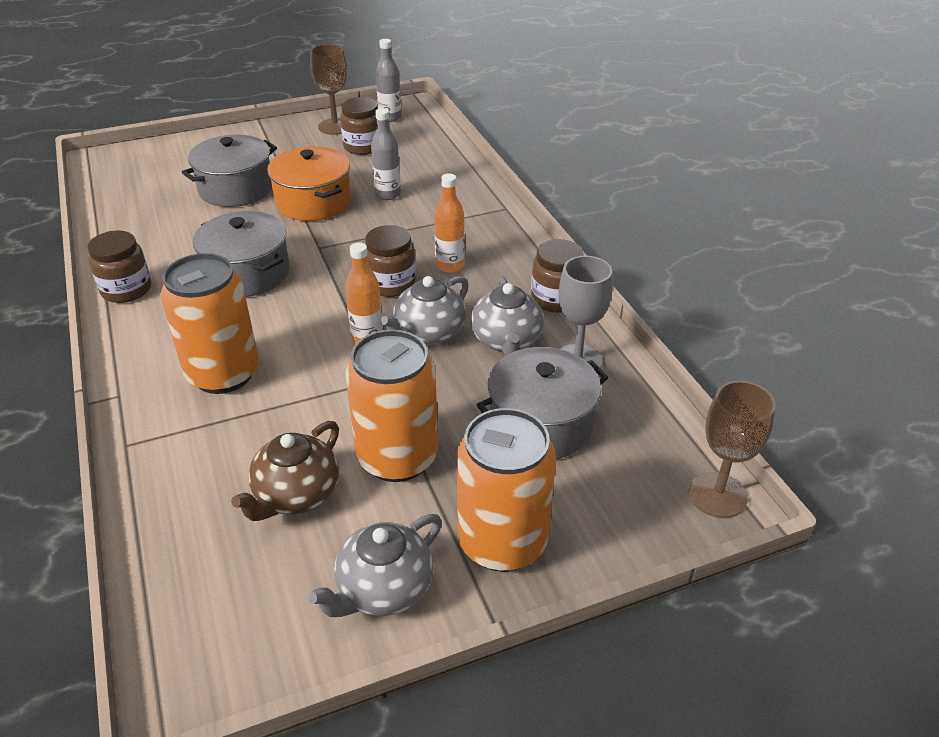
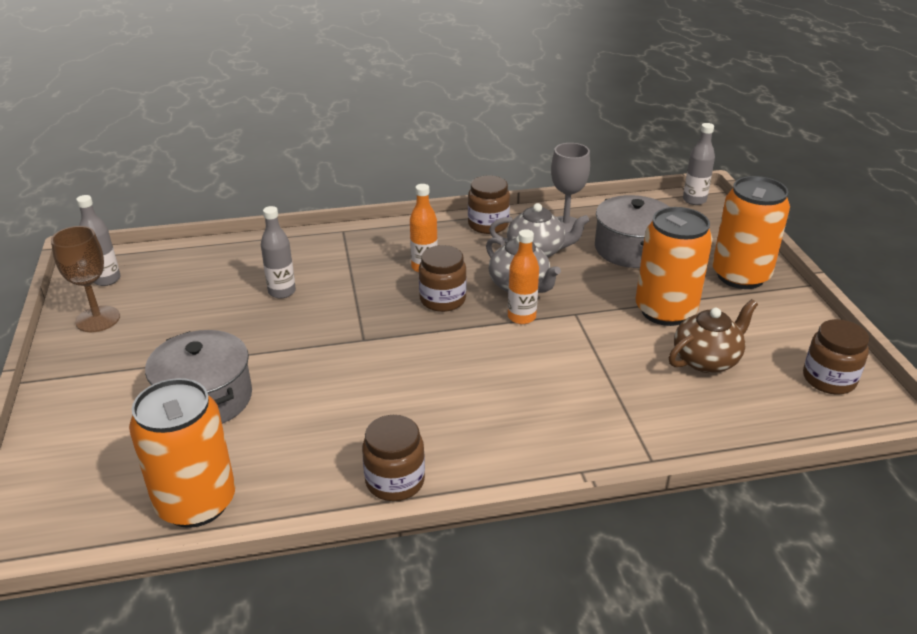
camera: 80 degrees left, 5 degrees down
(223, 374) = (557, 401): orange can -> orange can (196, 502)
(247, 273) = (394, 387): grey pot -> none
(296, 495) = (707, 360): brown teapot -> brown teapot turned 75 degrees counterclockwise
(313, 202) = (270, 340): orange pot -> none
(363, 146) = (165, 301): brown jar -> brown jar (829, 379)
(383, 589) = (787, 324): grey teapot -> none
(717, 495) = (694, 200): brown goblet -> grey bottle

